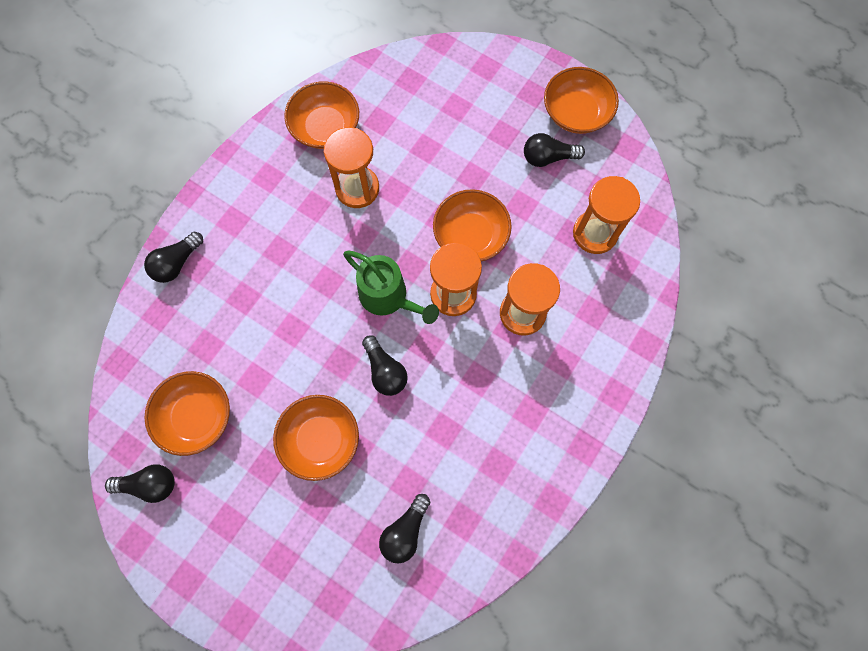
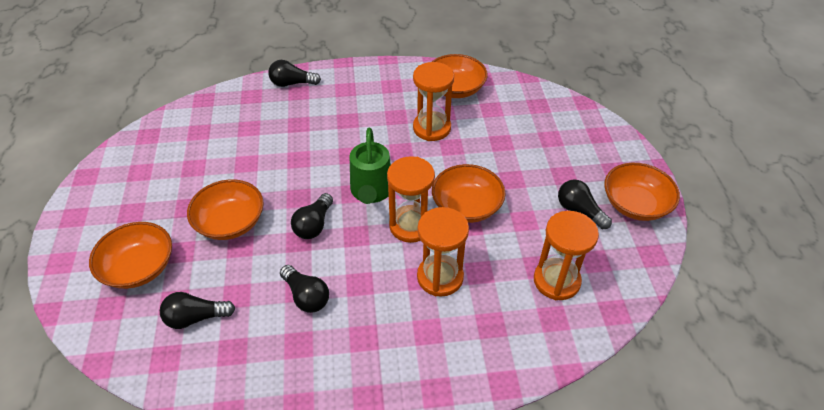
camera: 50 degrees right, 25 degrees down
(149, 484) = (131, 159): black light bulb -> black light bulb (306, 296)
(196, 416) = (196, 152): orange bowl -> orange bowl (139, 267)

